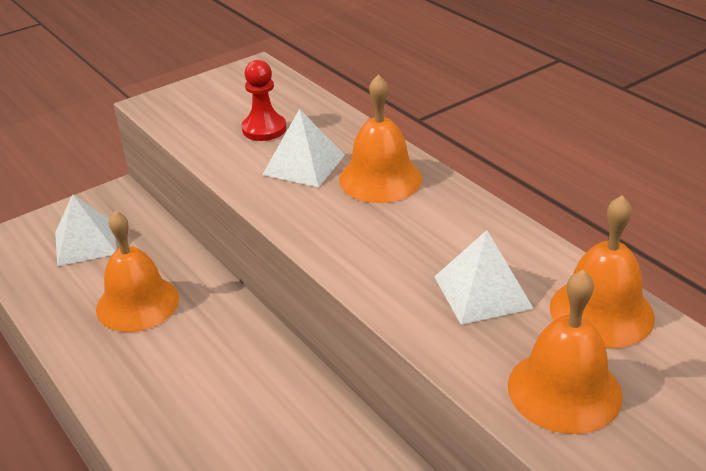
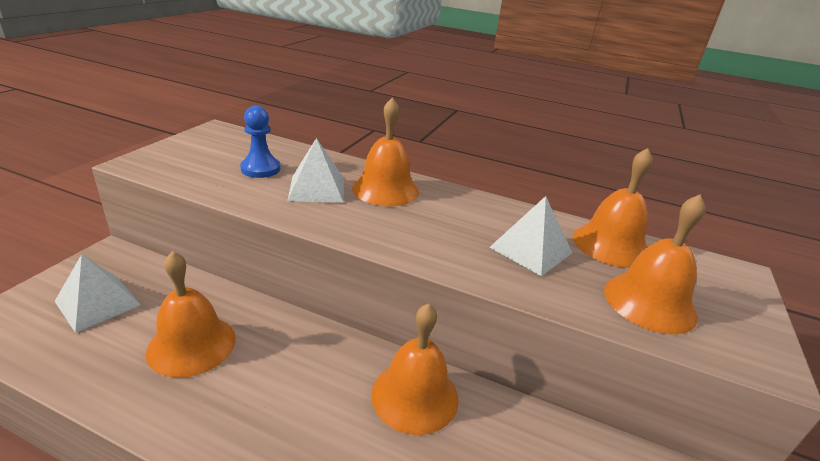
camera: 35 degrees left, 5 degrees down
(264, 129) = (260, 169): red pawn -> blue pawn
(300, 415) = (415, 395): none -> orange bell

